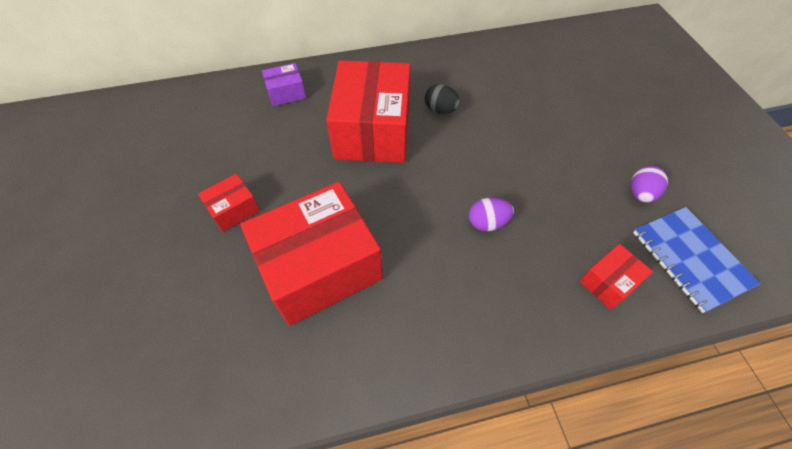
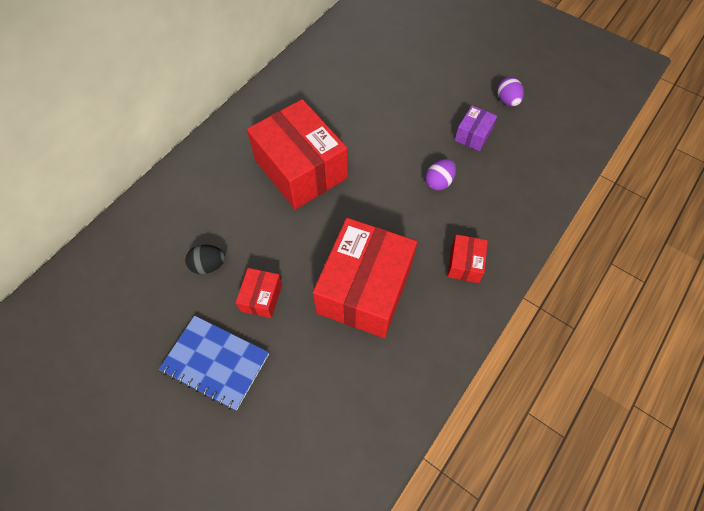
camera: 40 degrees left, 5 degrees up
(286, 93) = (200, 183): purple box -> purple box (473, 135)
(440, 110) = (333, 121): black egg -> black egg (208, 265)
(608, 282) = (534, 170): red box -> red box (464, 264)
(690, 259) = (563, 125): blue notebook -> blue notebook (215, 362)

